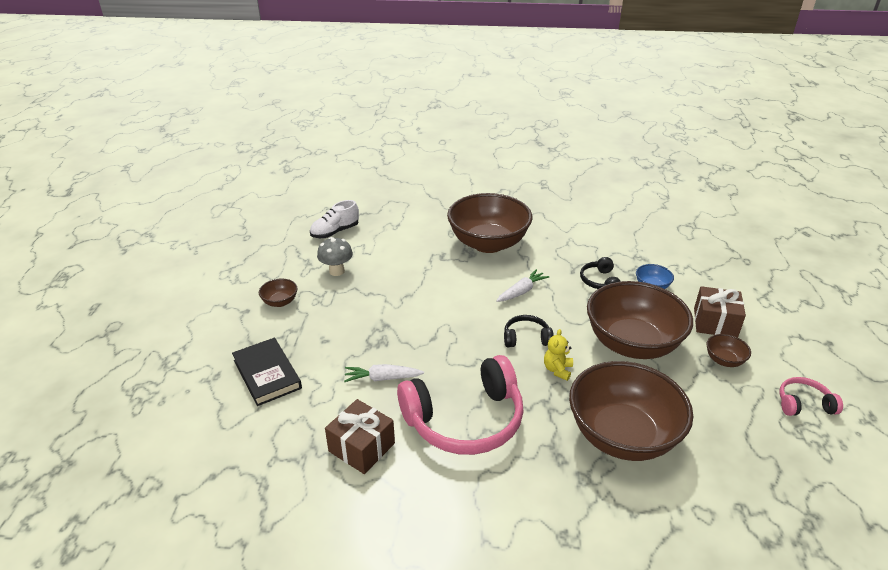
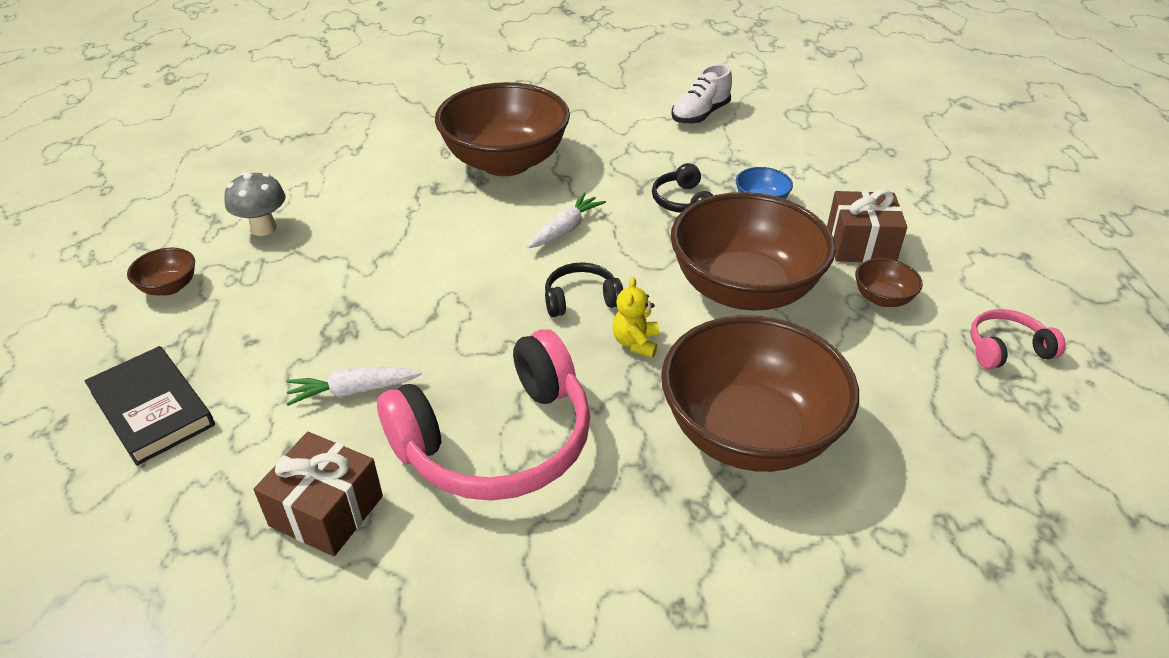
camera: 10 degrees left, 5 degrees up
(335, 232) = (256, 167): white shoe -> white shoe (700, 115)

